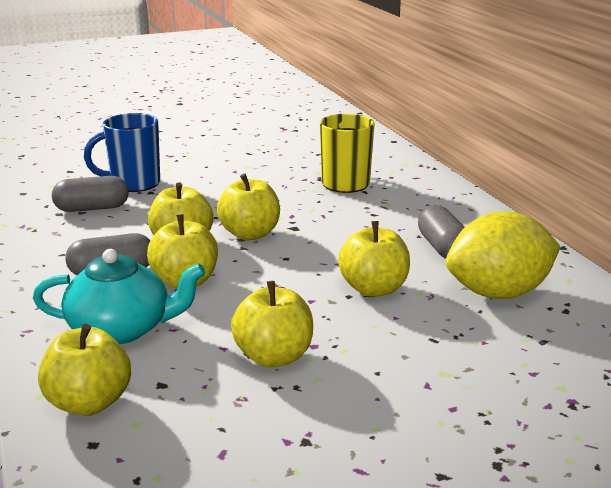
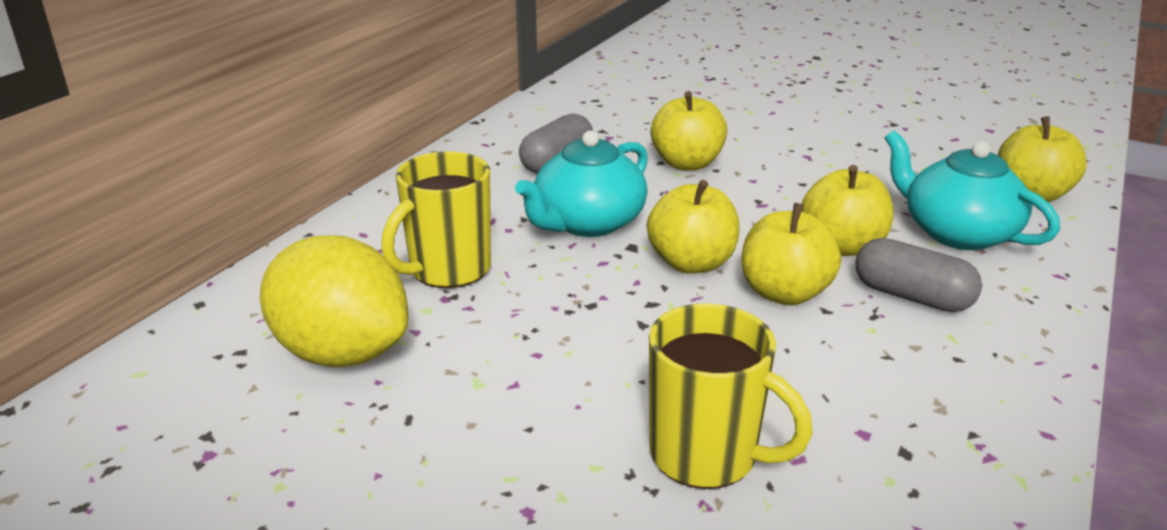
camera: 130 degrees left, 5 degrees up
(92, 208) = (840, 430): grey capsule -> none
(133, 184) = (706, 456): blue mug -> yellow mug
(274, 357) = (849, 162): yellow apple -> none
(339, 226) = (587, 223): none -> turquoise teapot
(498, 293) = (607, 122): yellow lemon -> yellow lemon (342, 353)

